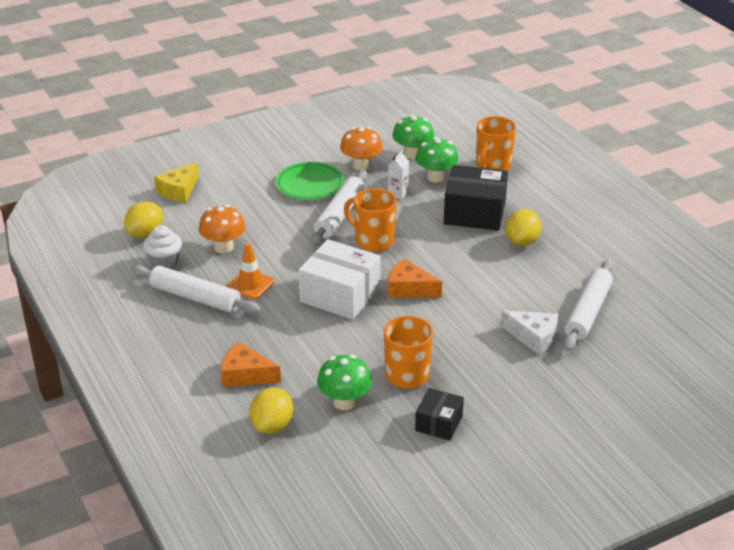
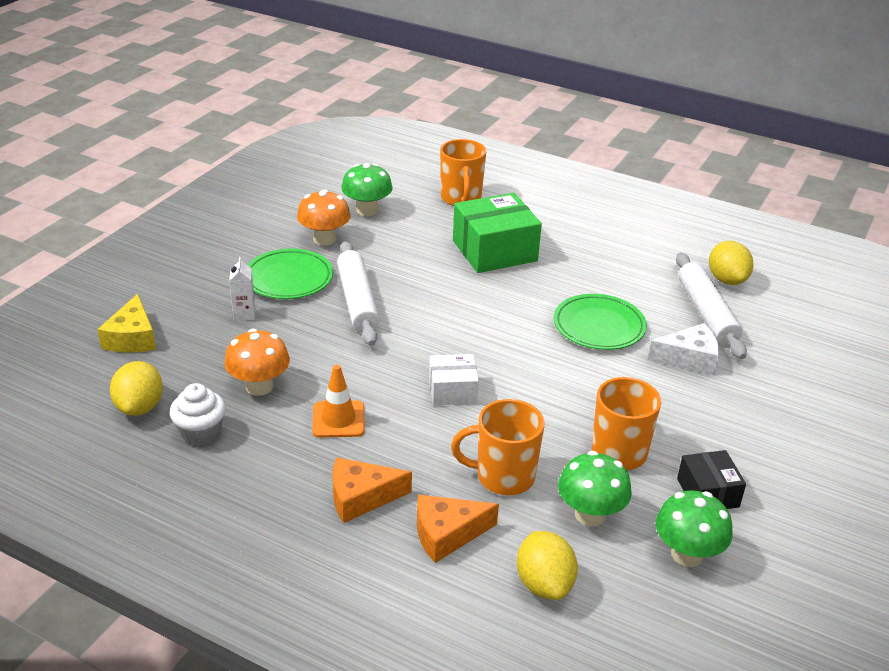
camera: 35 degrees left, 0 degrees up
(195, 297) = (287, 463): white rolling pin -> none
(340, 294) = (452, 390): white box -> white box, size x0.56
(373, 241) = (424, 317): orange mug -> orange mug (503, 477)
(398, 193) = (396, 256): white carton -> white carton (244, 314)
(409, 288) = (517, 355): orange cheese -> orange cheese (361, 497)
(436, 177) = (417, 227): green mushroom -> green mushroom (687, 554)
(474, 212) = (494, 251): black box -> green box
(491, 291) = (599, 326): none -> green plate
(522, 241) = (571, 265): yellow lemon -> yellow lemon (726, 280)

